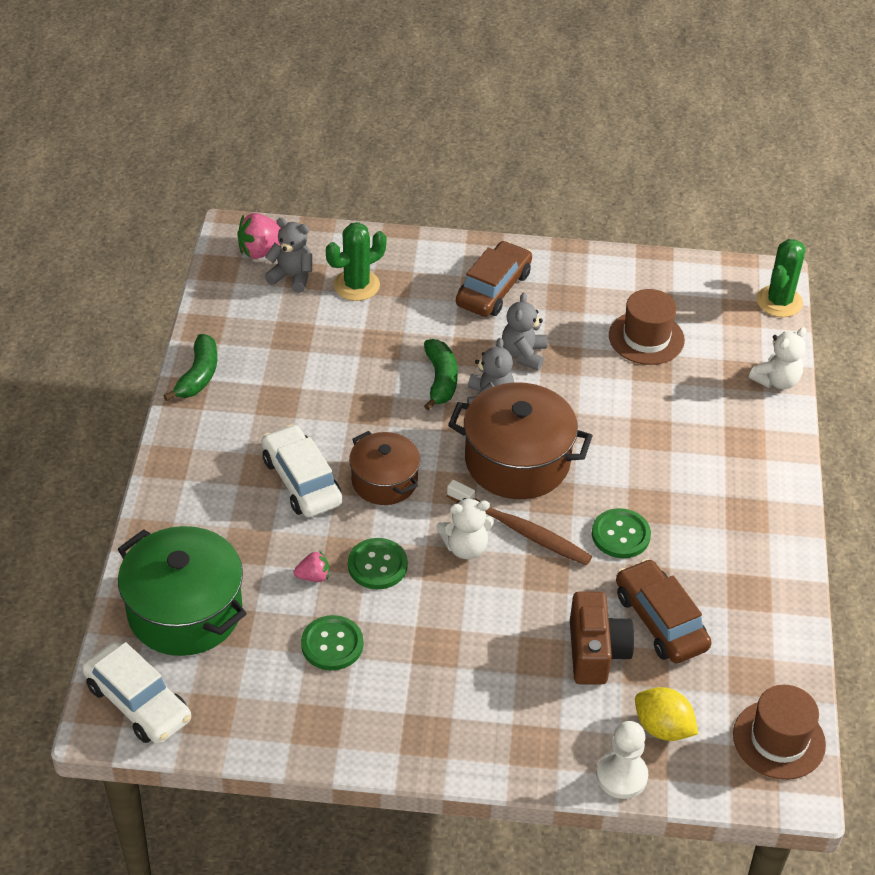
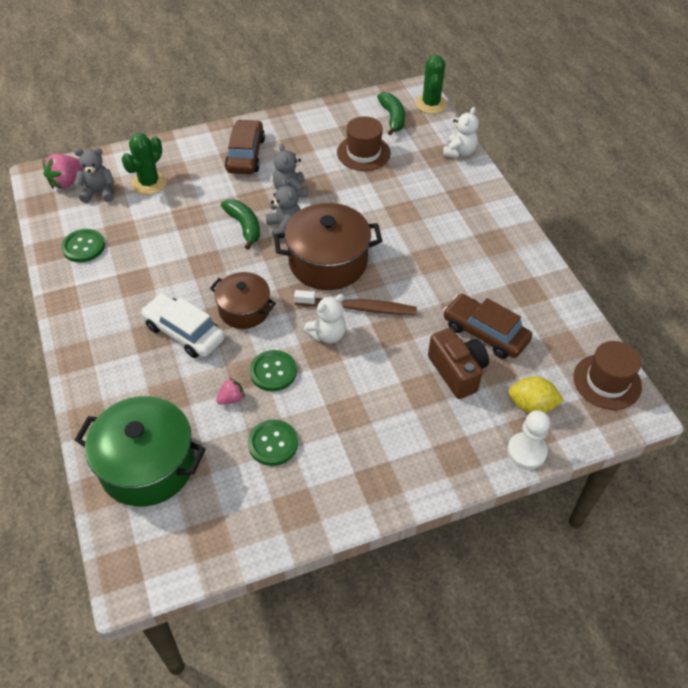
camera: 25 degrees left, 5 degrees up
(138, 702) = (148, 554): white car -> none
(198, 375) = (65, 285): green banana -> green banana (392, 118)
(620, 535) = (425, 285): green button -> green button (83, 247)

